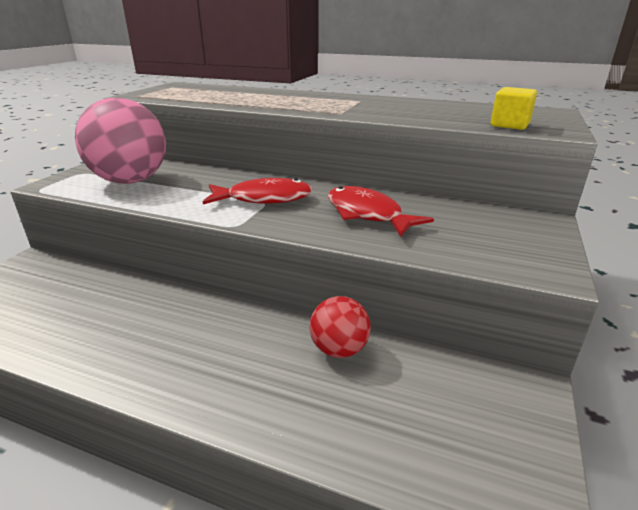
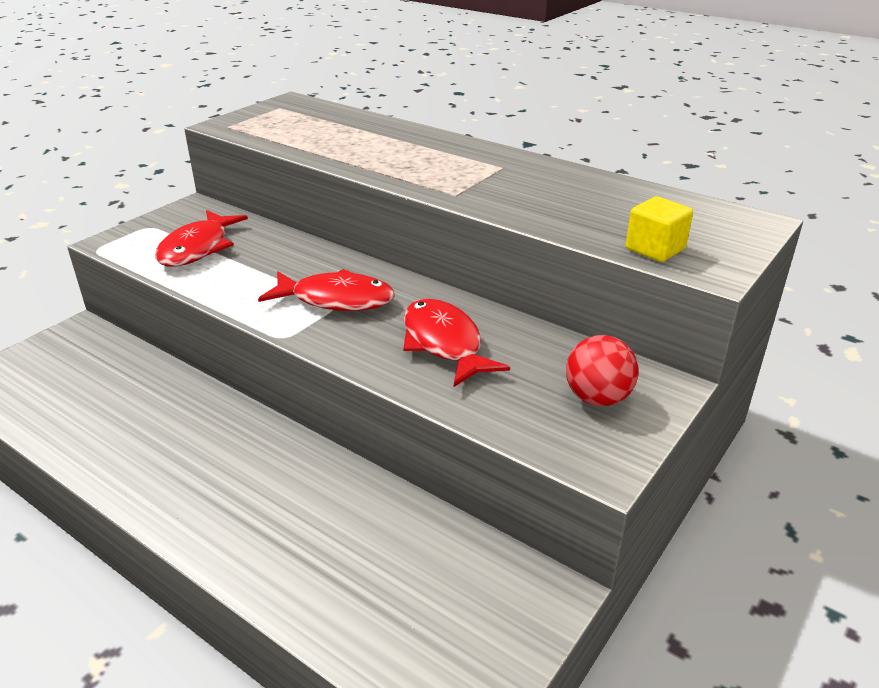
camera: 15 degrees right, 5 degrees up
(131, 181) = (198, 248): pink ball -> red fish
(339, 349) = (363, 505): red ball -> red ball (597, 398)

